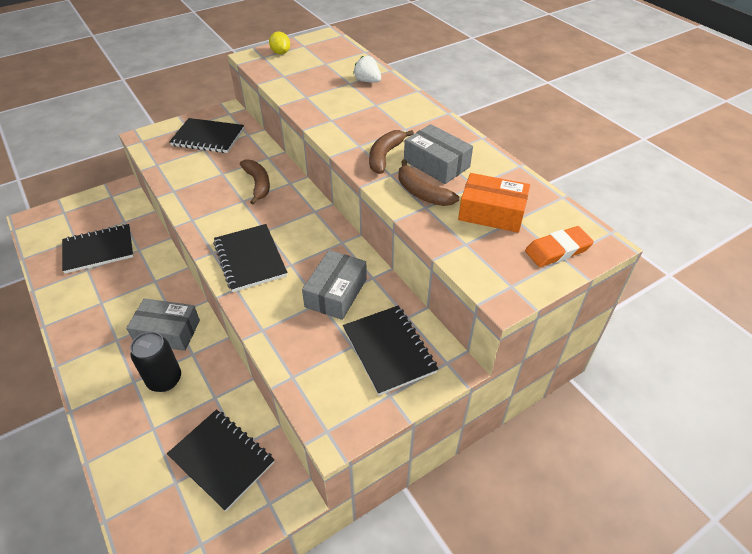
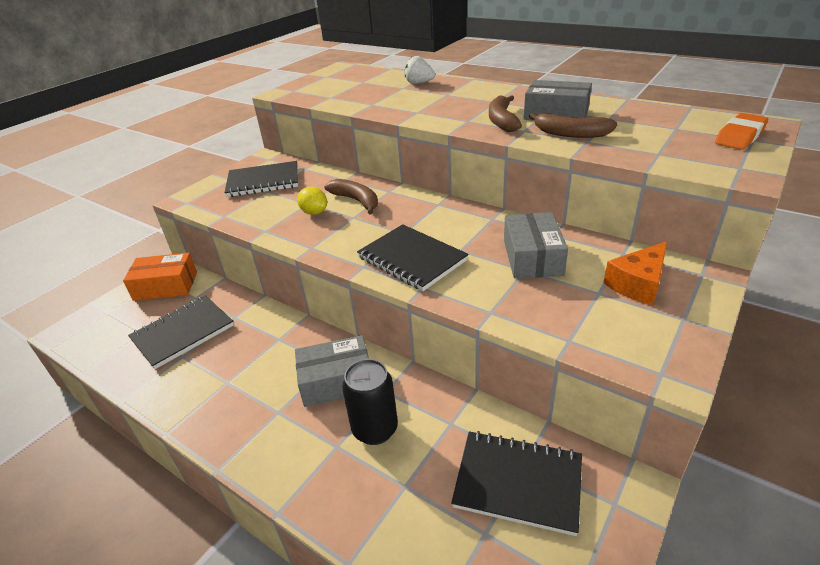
camera: 20 degrees left, 10 degrees down
(280, 53) = (308, 85): yellow lemon -> yellow lemon (314, 212)
(389, 350) = (638, 284): black notebook -> orange cheese
(491, 212) = (650, 129): orange box -> orange box (166, 286)

